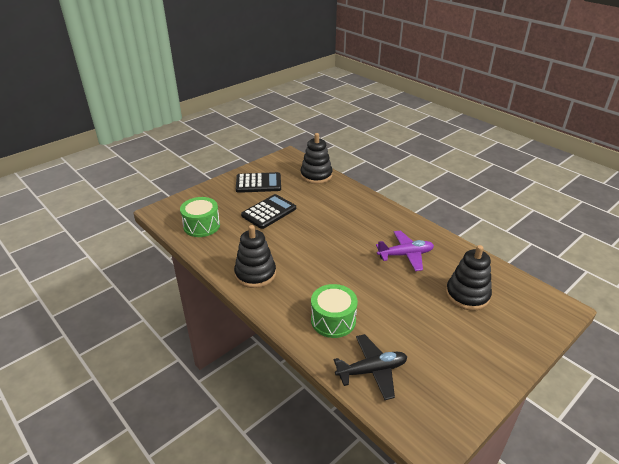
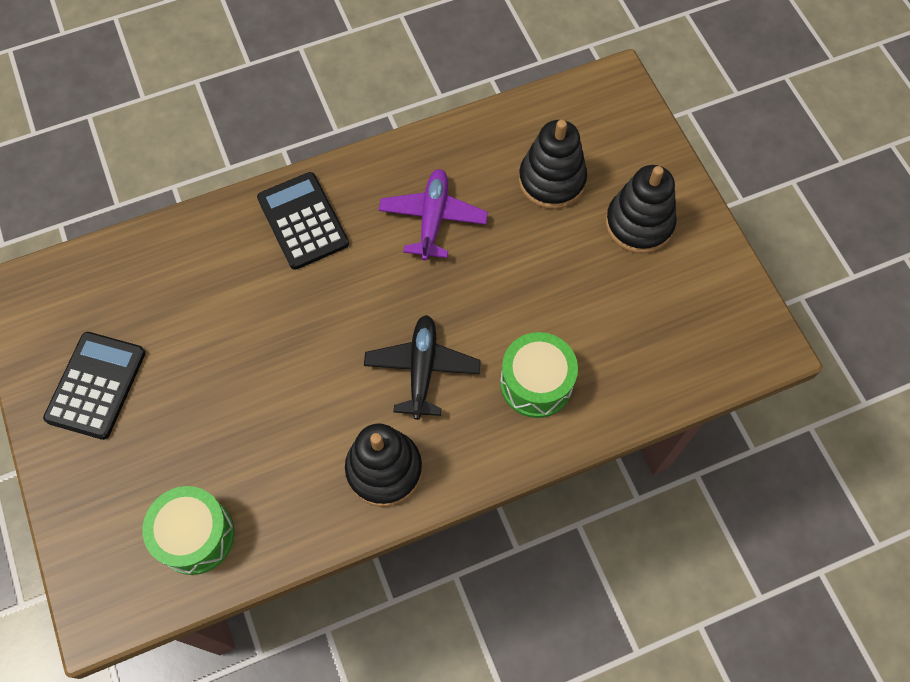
camera: 70 degrees left, 30 degrees up
(269, 212) = (210, 394): black calculator -> black calculator (303, 221)
(316, 175) = (126, 265): black stacking toy -> black stacking toy (639, 224)
(372, 371) = (645, 368): black plane -> black plane (422, 369)

